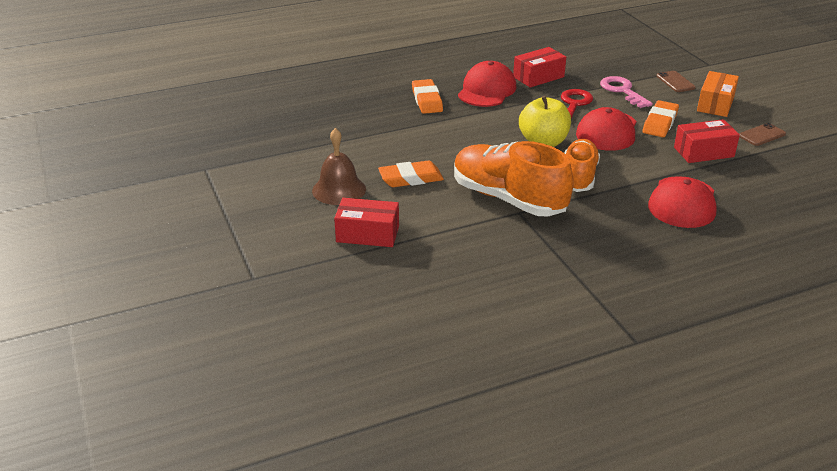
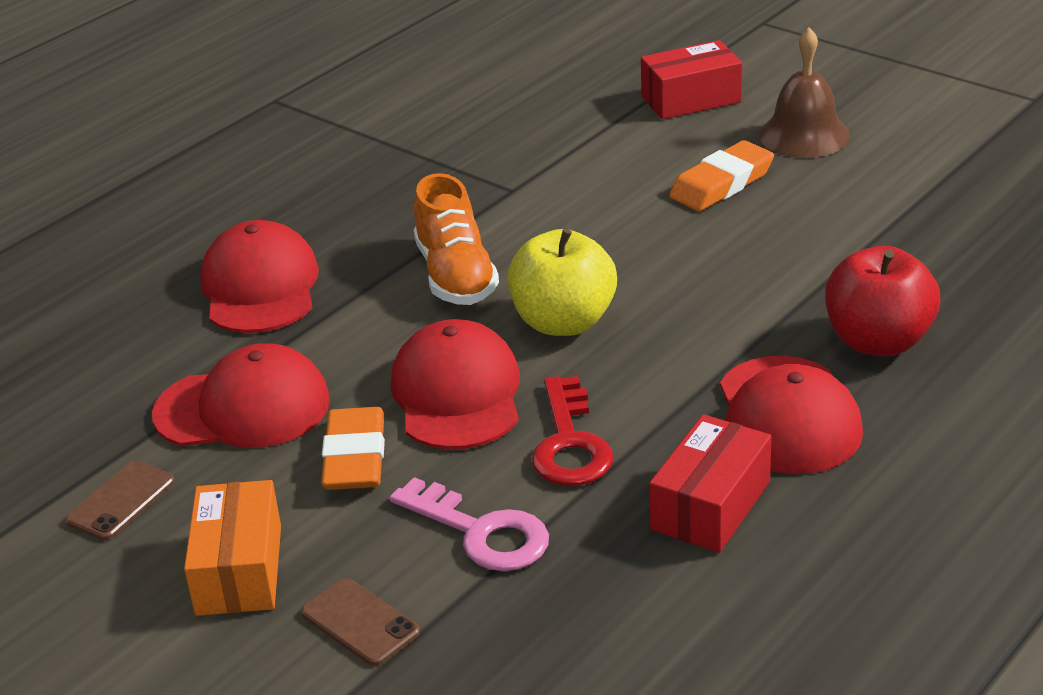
camera: 155 degrees right, 0 degrees up
(427, 100) = (878, 341): orange eraser -> red apple
(508, 199) = (544, 203): orange shoe -> none
(703, 152) = (243, 408): red box -> red cap

